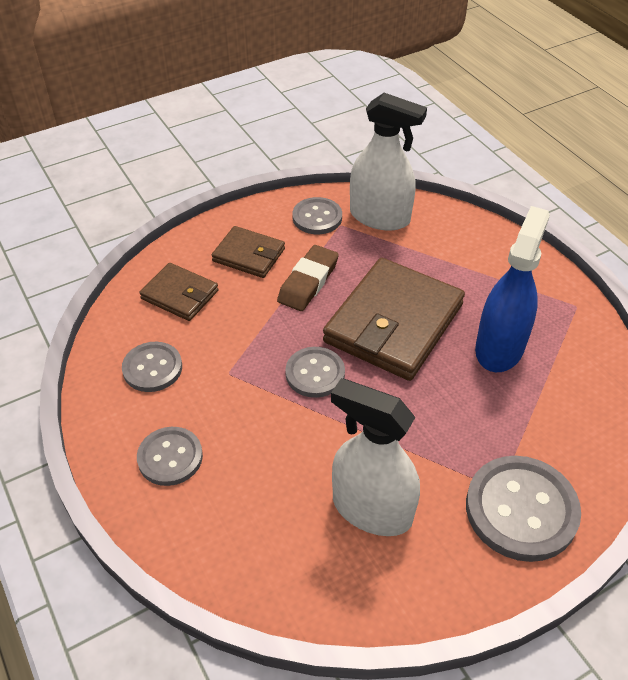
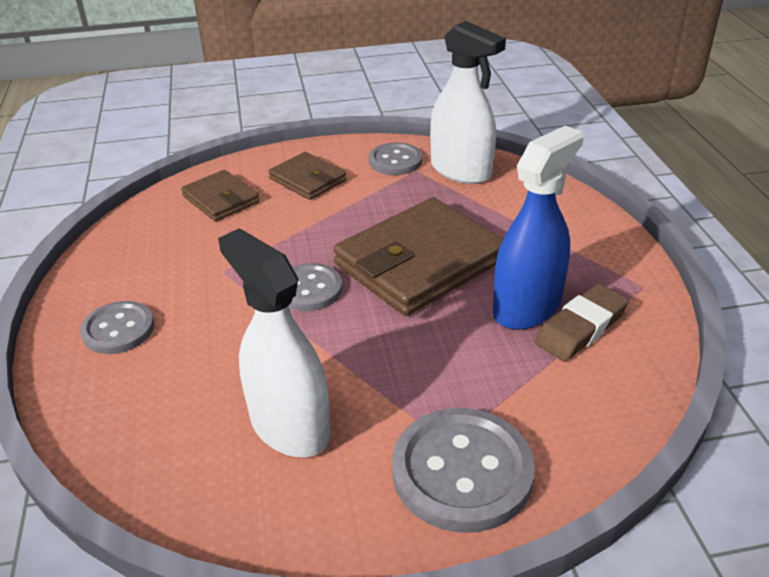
camera: 20 degrees right, 10 degrees down
(152, 368) = (154, 252): grey button -> none
(308, 282) = (352, 211): brown eraser -> brown eraser (581, 328)

